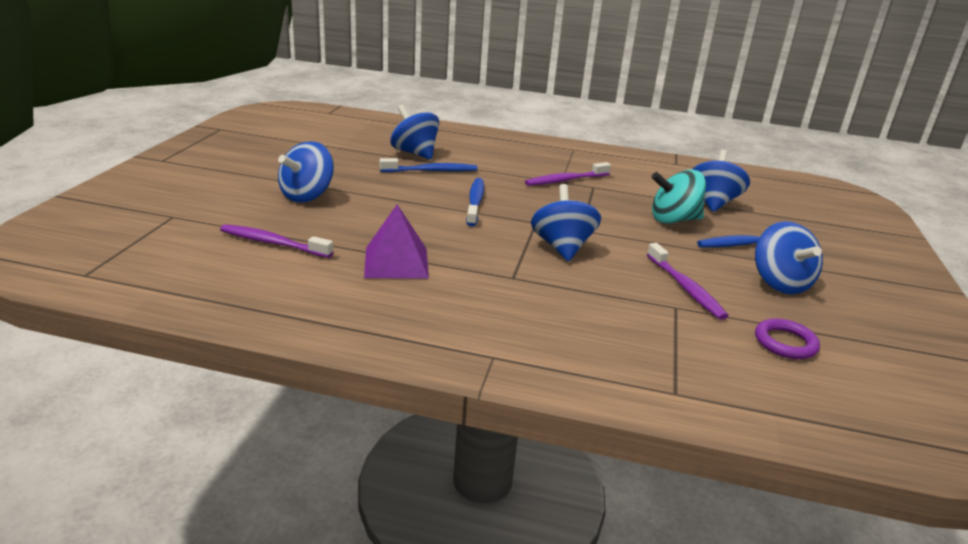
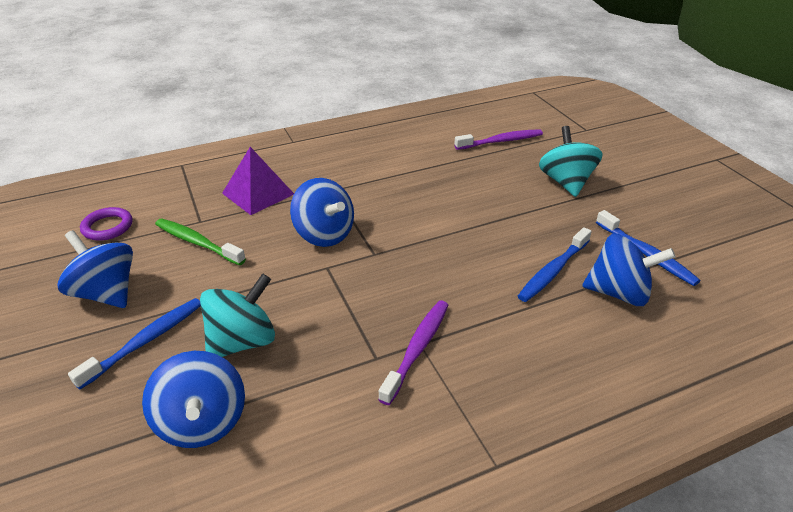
camera: 145 degrees right, 10 degrees up
(307, 196) = (566, 182): blue spinning top -> turquoise spinning top
(396, 262) = (416, 164): purple pyramid -> purple pyramid (258, 193)
(475, 202) = (451, 248): blue toothbrush -> blue toothbrush (646, 254)
(685, 287) = (197, 243): purple toothbrush -> green toothbrush

